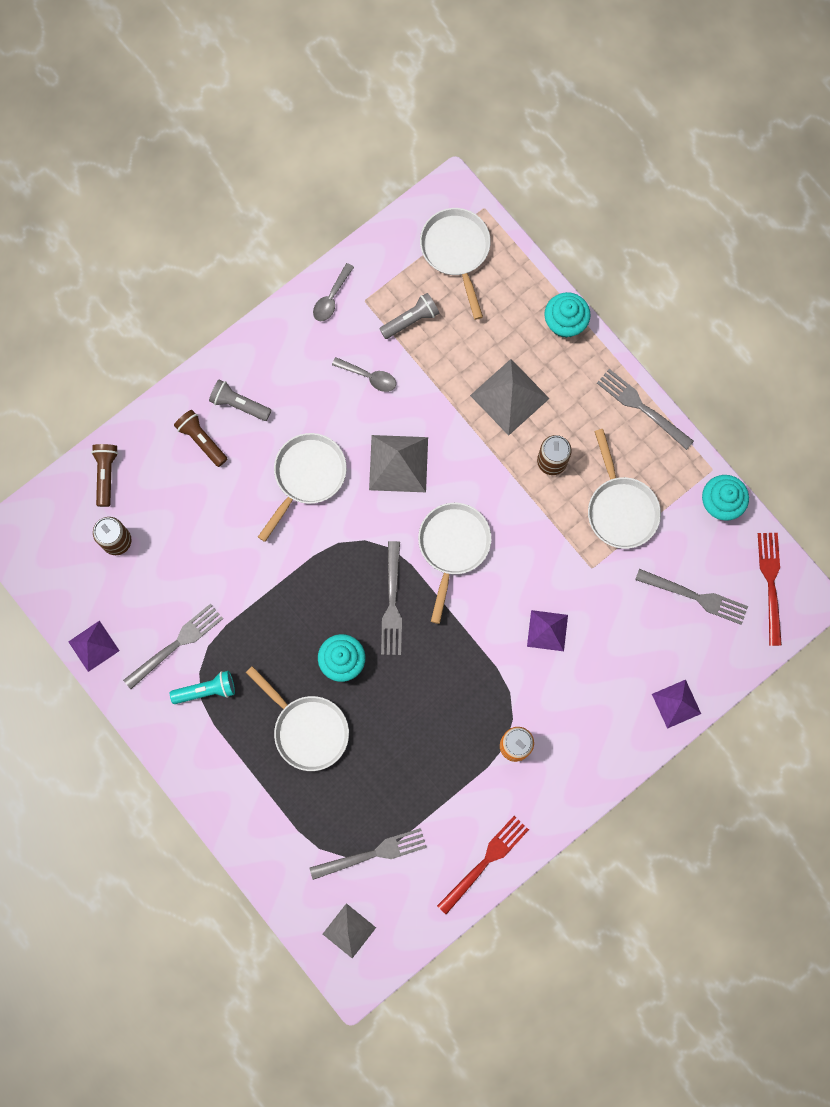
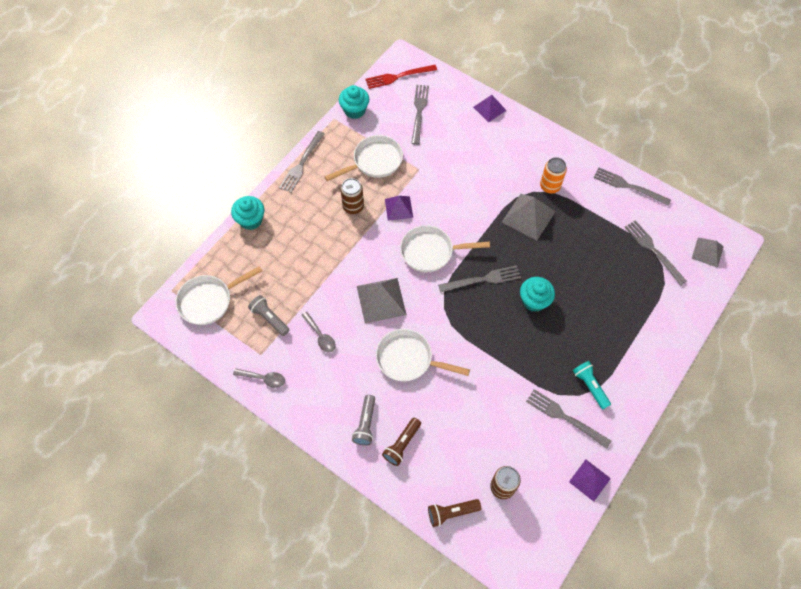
camera: 105 degrees left, 15 degrees down
(307, 729) = (589, 311): white pan -> none
(369, 376) = (320, 336): grey spoon -> grey spoon turned 135 degrees clockwise
(486, 861) = (628, 186): red fork -> grey fork
(509, 396) = (313, 241): grey pyramid -> grey pyramid (528, 216)
(547, 630) = (468, 185): purple pyramid -> purple pyramid (398, 208)

